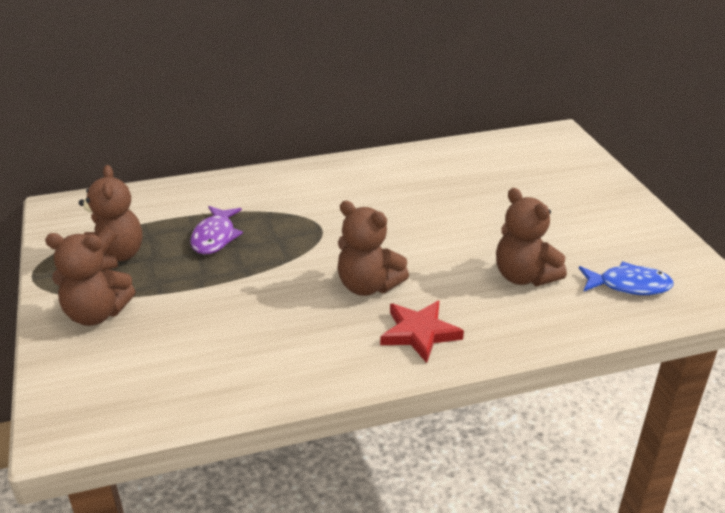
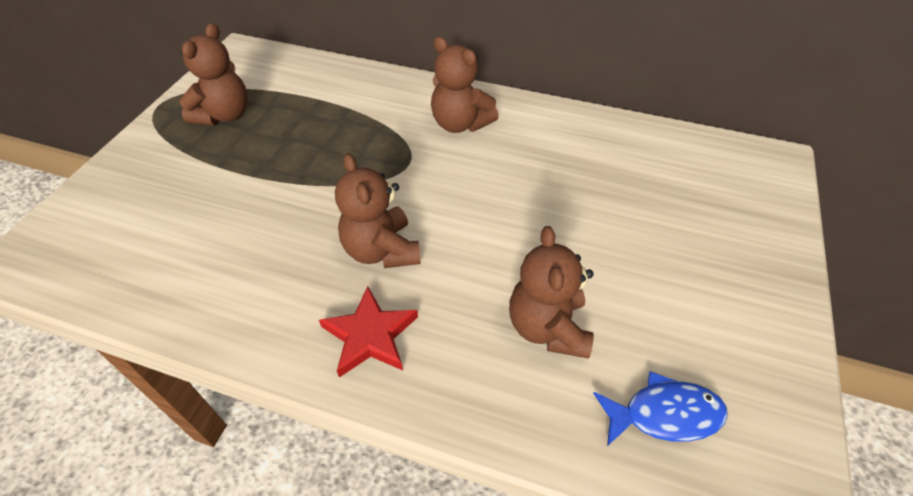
camera: 35 degrees right, 15 degrees up
(96, 314) = (157, 162): brown teddy bear -> brown teddy bear (460, 124)
(215, 237) = (315, 130): purple fish -> none
(629, 285) = (664, 414): blue fish -> blue fish turned 45 degrees counterclockwise

